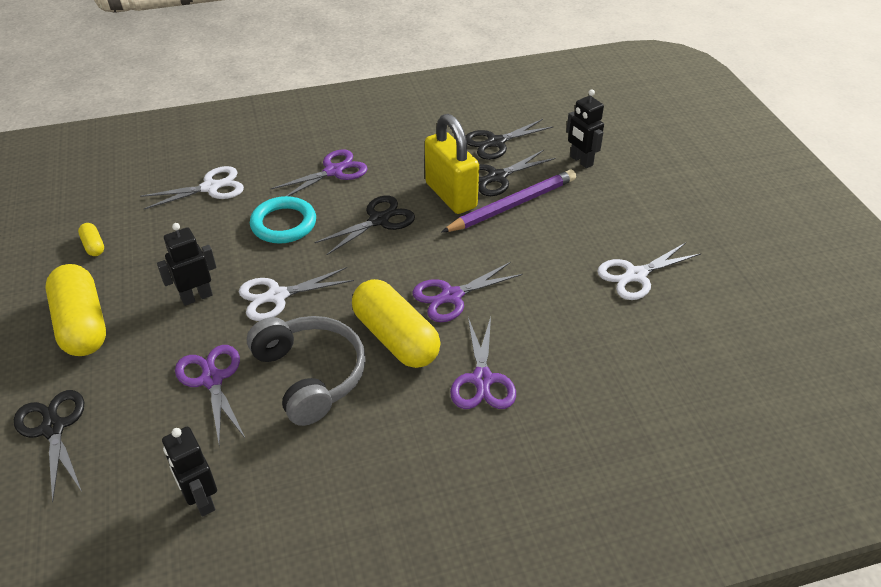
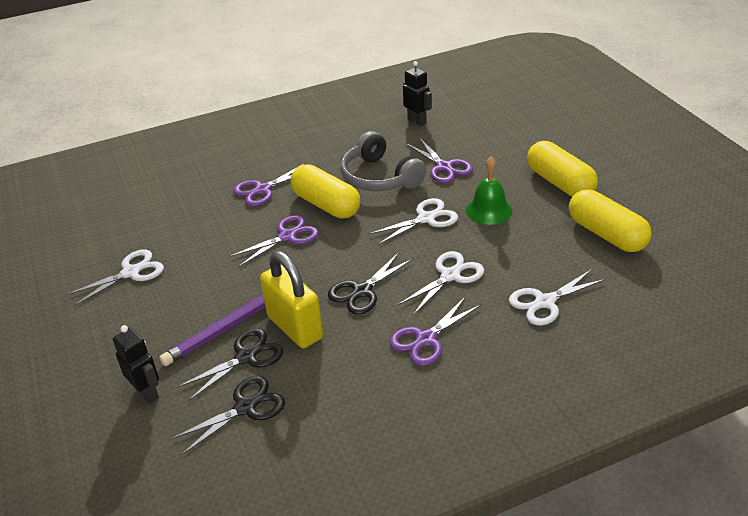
camera: 175 degrees right, 5 degrees down
(53, 428) = (525, 135): black scissors -> none
(93, 246) = (606, 234): yellow capsule -> yellow capsule, size x2.32
(196, 297) = (489, 210): black robot -> green bell
(283, 224) = (450, 275): turquoise ring -> white scissors
(482, 380) = (262, 190): purple scissors -> purple scissors turned 120 degrees counterclockwise

